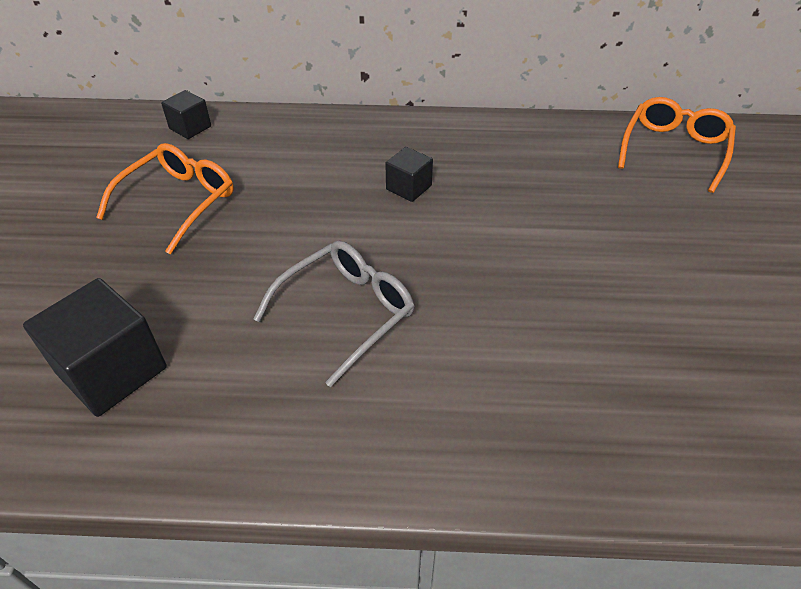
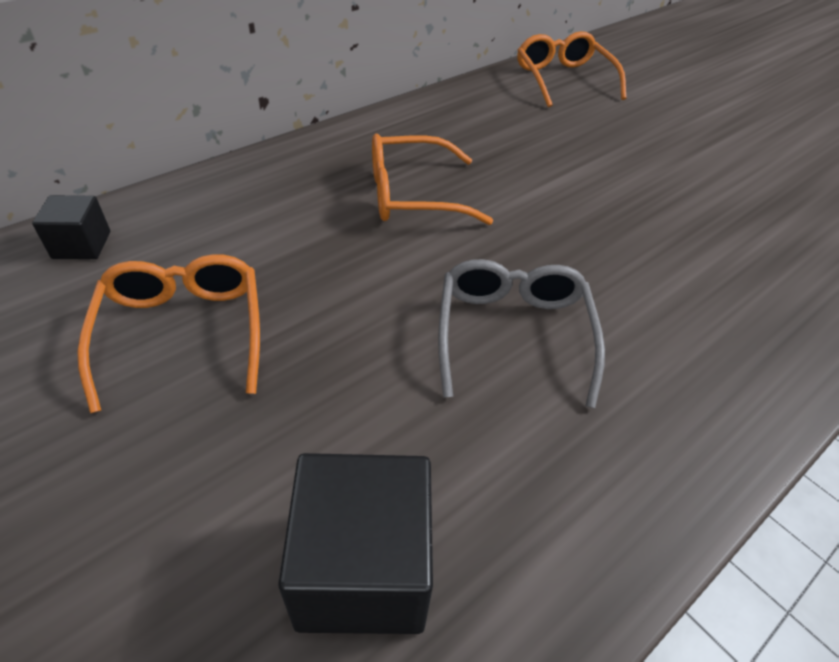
camera: 45 degrees left, 0 degrees up
(409, 187) = (413, 195): black cube -> orange glasses

